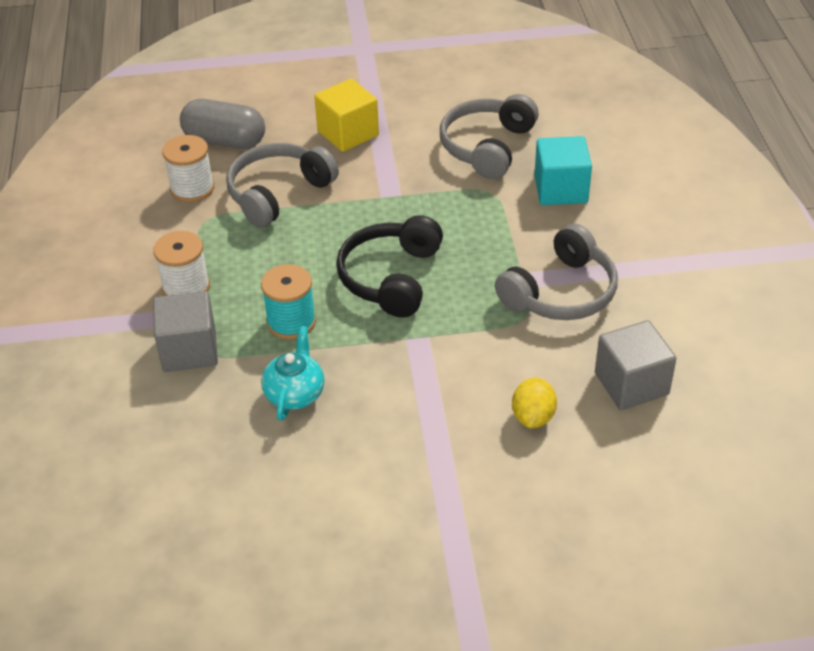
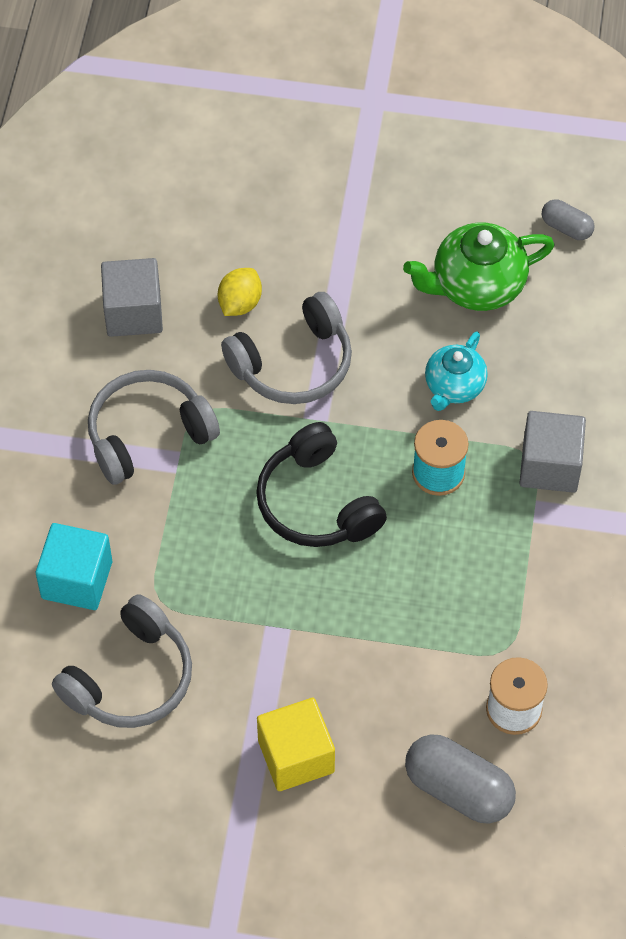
camera: 165 degrees left, 15 degrees up
(186, 287) = (542, 551): white spool -> none
(207, 584) = (566, 227): none -> grey capsule
(278, 193) = (410, 670): grey headphones -> grey headphones (293, 363)
(295, 494) = (477, 285): none -> green teapot
(391, 278) = (317, 503): black headphones -> black headphones turned 120 degrees clockwise

